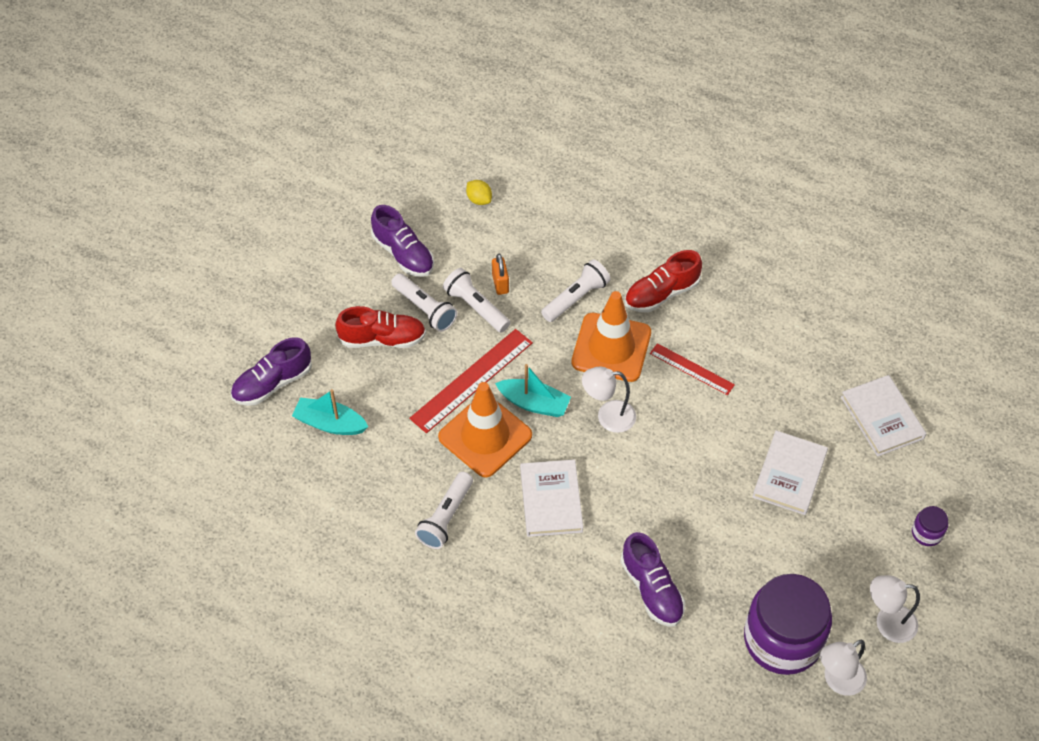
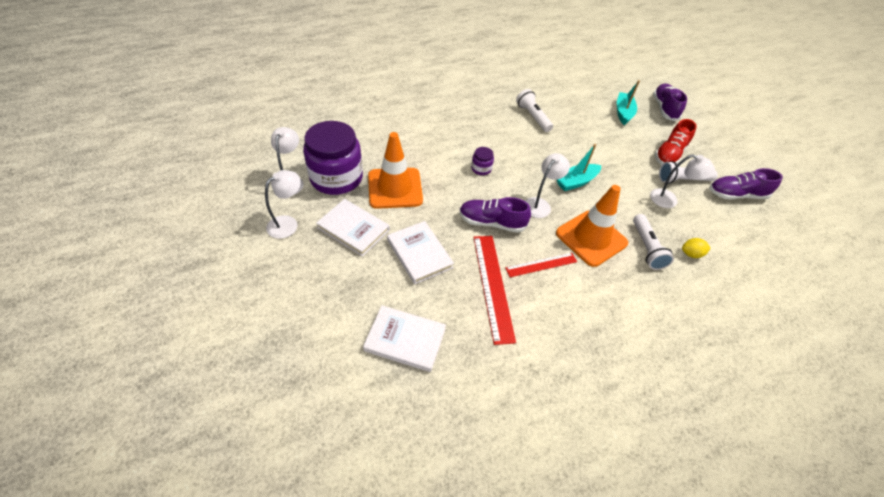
camera: 125 degrees right, 5 degrees down
(330, 423) = (623, 113): turquoise boat -> turquoise boat turned 45 degrees counterclockwise
(472, 380) = (613, 169): red ruler -> red ruler (492, 286)
(476, 307) = (669, 200): white flashlight -> white lamp
(479, 199) = (773, 255): yellow lemon -> yellow lemon (691, 254)
(485, 436) = (570, 153): orange traffic cone -> orange traffic cone (395, 188)
(500, 284) = (683, 221): orange padlock -> none
(551, 500) = (507, 152): white book -> white book (353, 229)
(652, 589) = (419, 153): purple shoe -> purple shoe (492, 222)
(661, 294) = (619, 294): red shoe -> none
(927, 533) = (306, 289): purple jar -> purple jar (481, 169)

